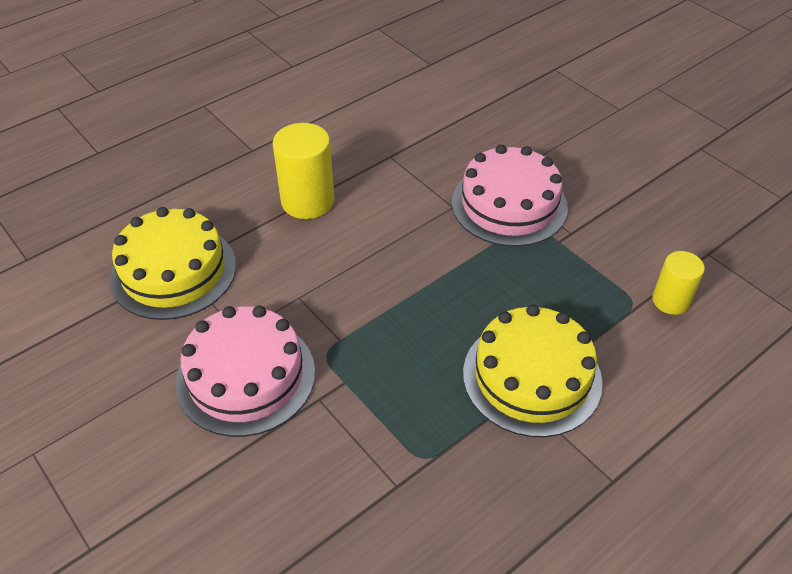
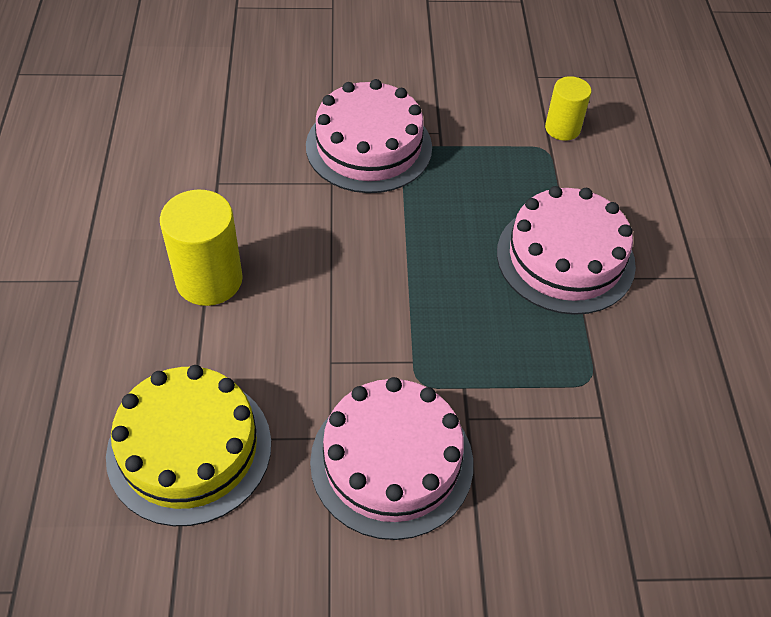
camera: 55 degrees left, 5 degrees up
(532, 377) = (565, 258): yellow cake -> pink cake

